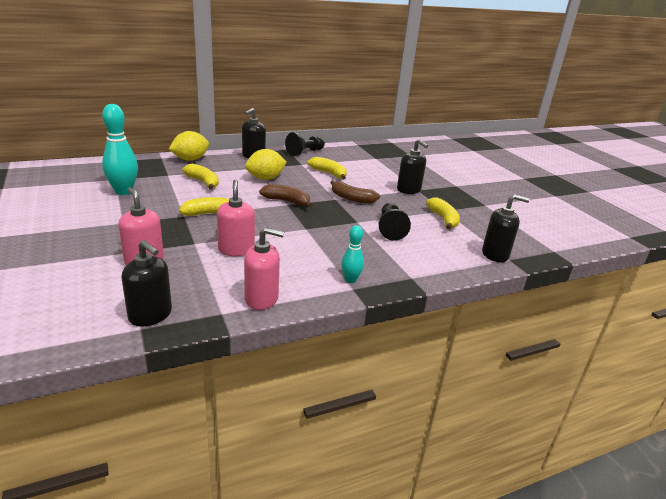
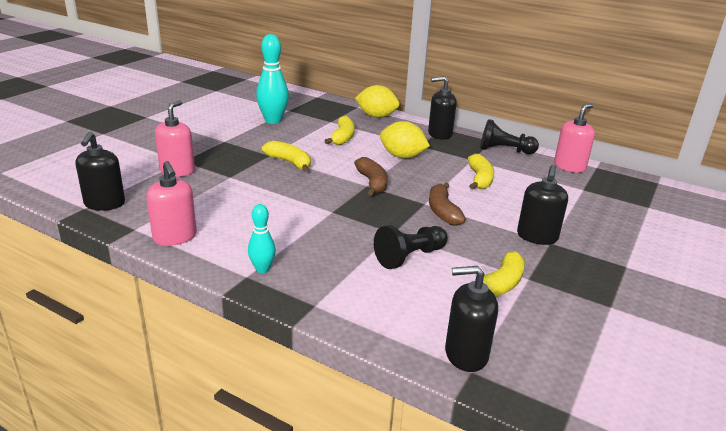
camera: 55 degrees right, 0 degrees up
(236, 250) = (243, 196): pink soap dispenser -> pink soap dispenser (569, 167)
(495, 254) = (465, 354): black soap dispenser -> black soap dispenser turned 120 degrees clockwise

